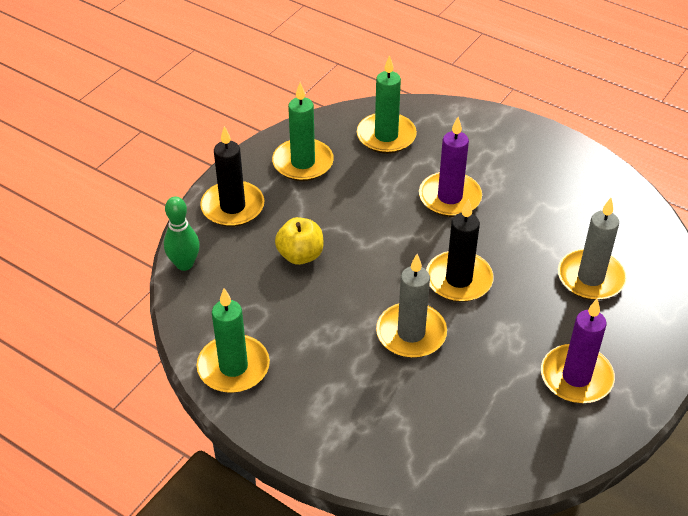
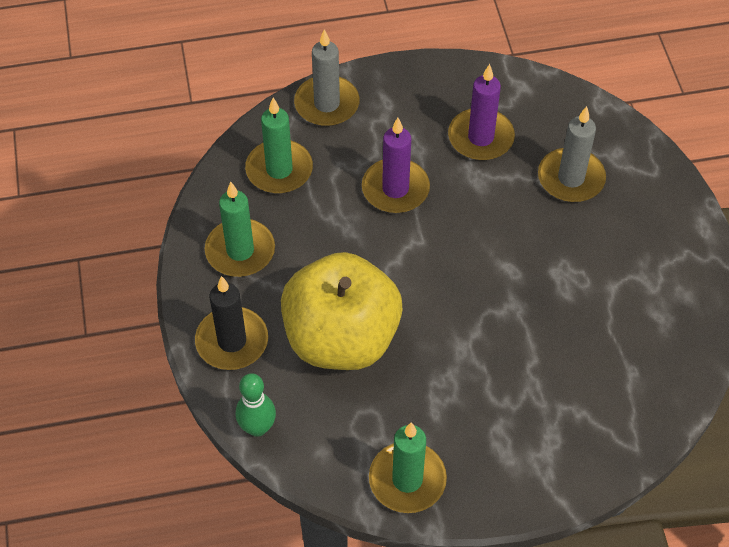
camera: 45 degrees left, 10 degrees up
(300, 255) = (341, 338): yellow apple -> yellow apple, size x2.23
(411, 333) = (501, 334): grey candle -> grey candle (327, 104)
(458, 279) = (483, 258): black candle -> none
(576, 377) = (647, 270): purple candle -> purple candle (480, 137)

